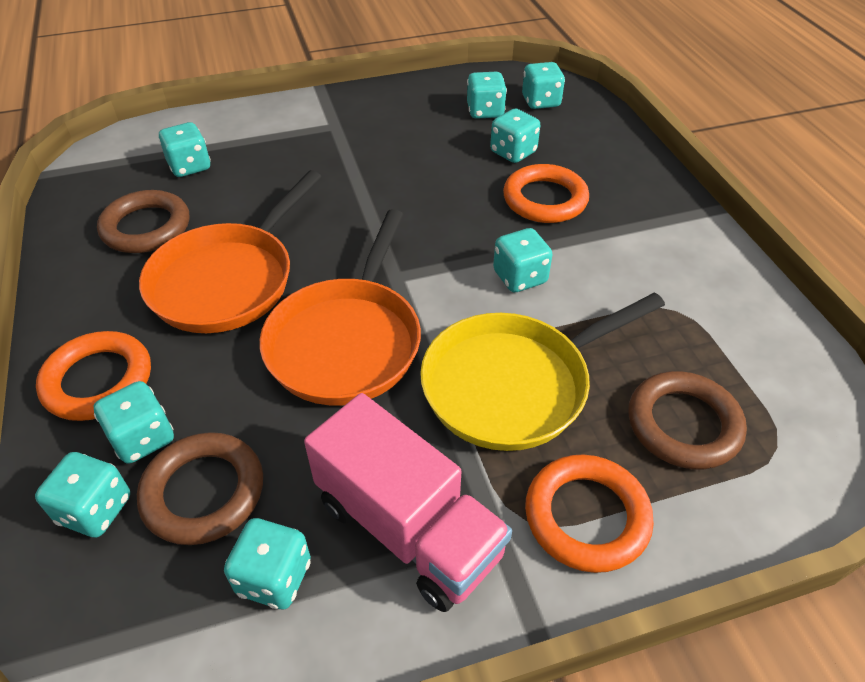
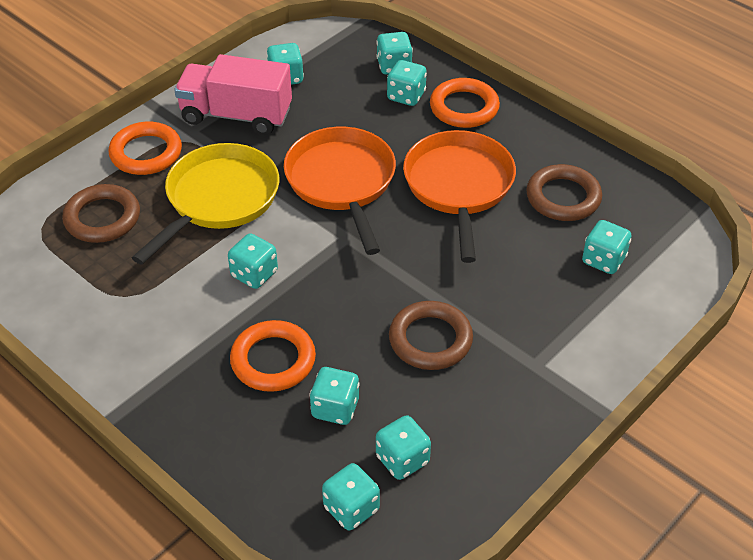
camera: 150 degrees right, 0 degrees up
(203, 492) = (350, 90): brown ring -> brown ring (430, 339)

